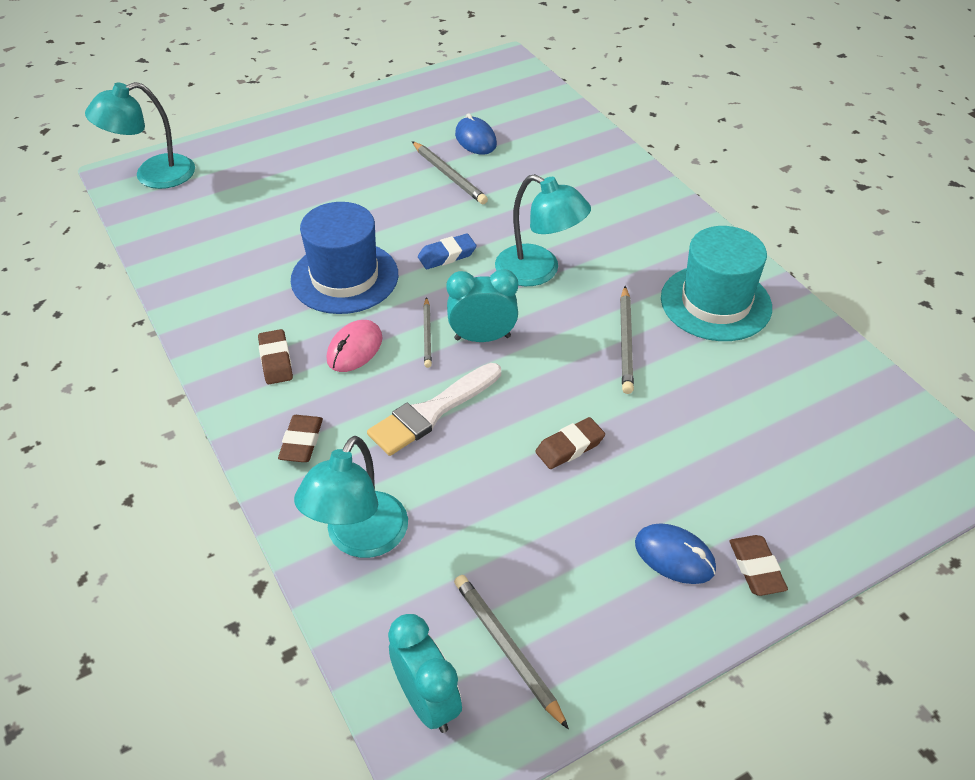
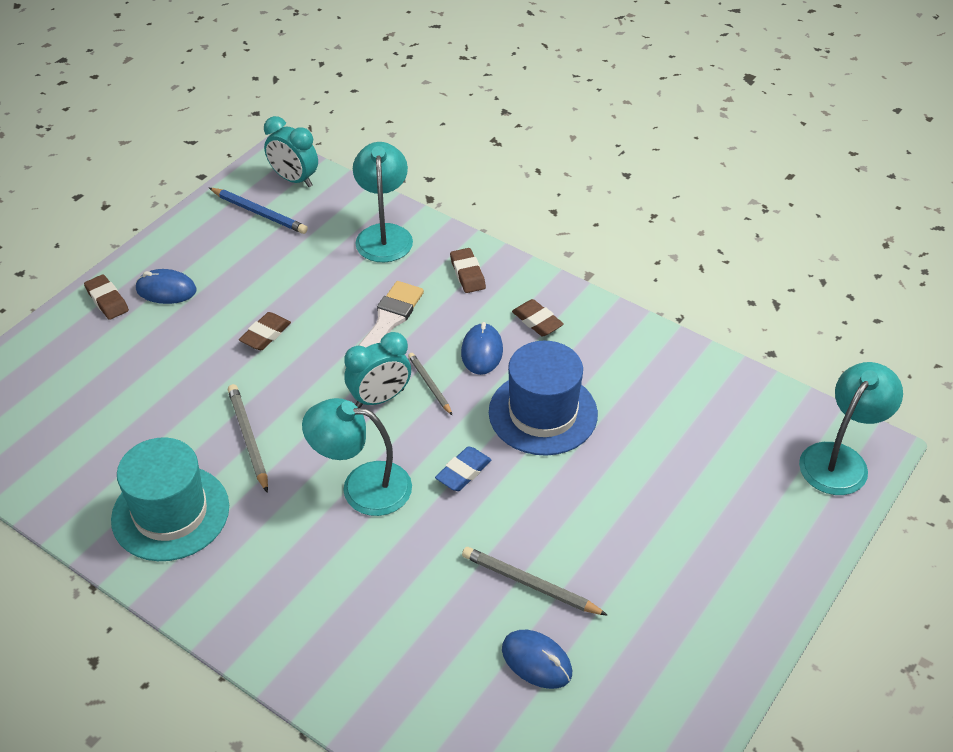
camera: 155 degrees right, 0 degrees up
(354, 349) = (482, 351): pink mouse -> blue mouse
(507, 649) = (259, 213): grey pencil -> blue pencil

